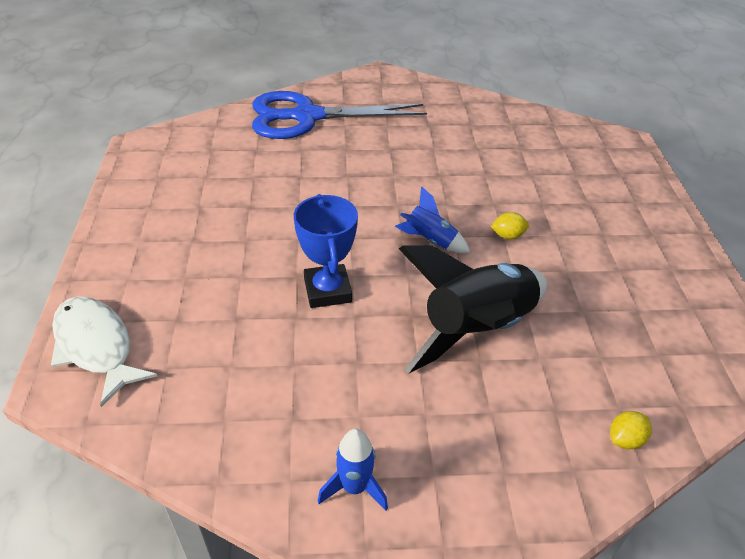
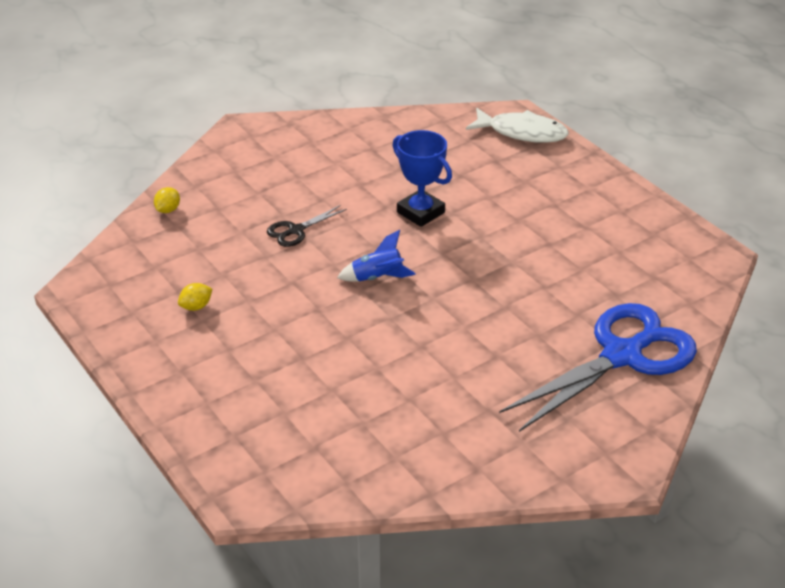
camera: 150 degrees right, 5 degrees down
(354, 487) = (313, 137): blue rocket -> none
(476, 329) = (296, 230): black rocket -> black scissors
(507, 235) = (315, 310): yellow lemon -> yellow lemon (196, 307)

